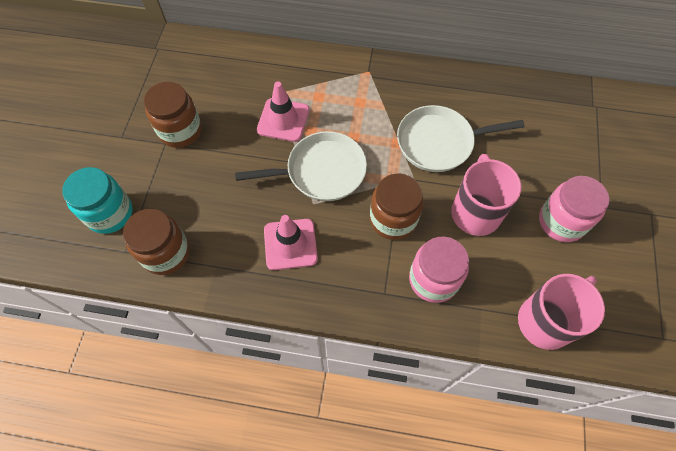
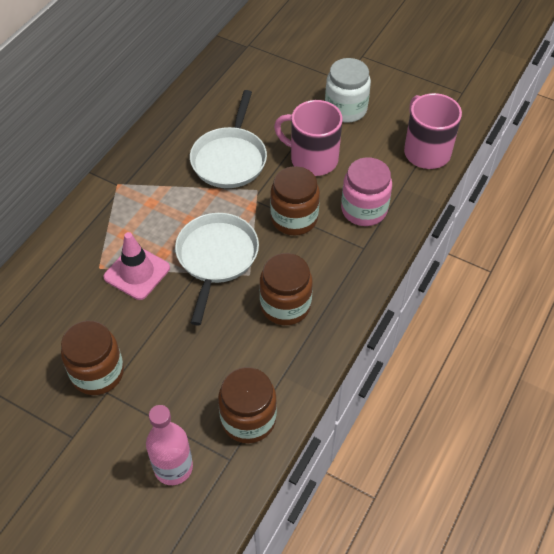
camera: 70 degrees left, 10 degrees down
(110, 213) = (173, 467): turquoise jar -> pink bottle
(290, 244) = (285, 305): pink traffic cone -> brown jar
(561, 221) = (345, 109): pink jar -> white jar

